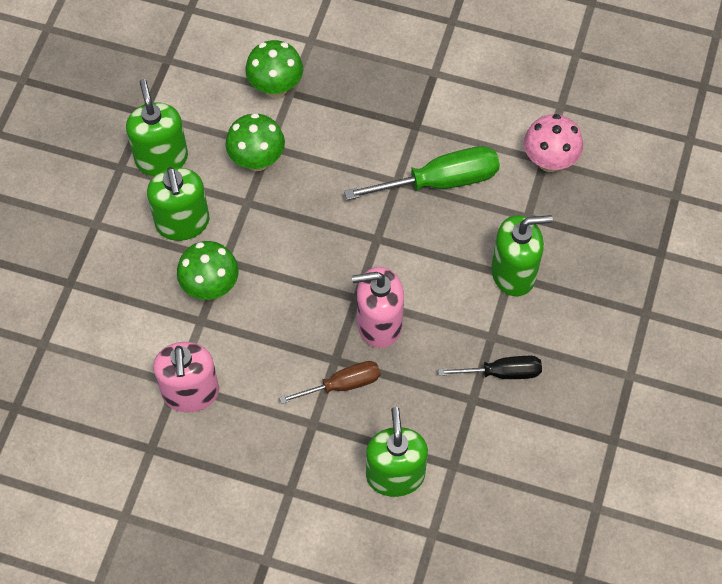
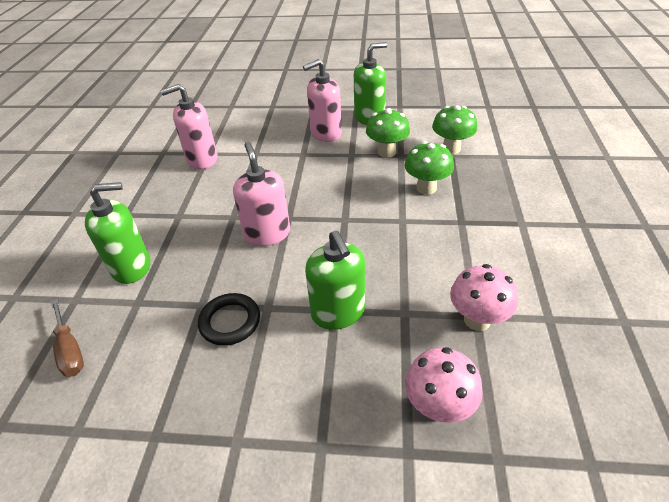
camera: 80 degrees right, 20 degrees down
(182, 223) = (325, 133): green soap dispenser -> pink soap dispenser
(210, 287) = (281, 152): green mushroom -> green mushroom (426, 188)
(342, 385) = (211, 224): brown screwdriver -> brown screwdriver (70, 350)
(440, 181) = (414, 246): green screwdriver -> none
(502, 372) = (230, 321): black screwdriver -> black ring
(628, 220) = (438, 407): none -> pink mushroom

